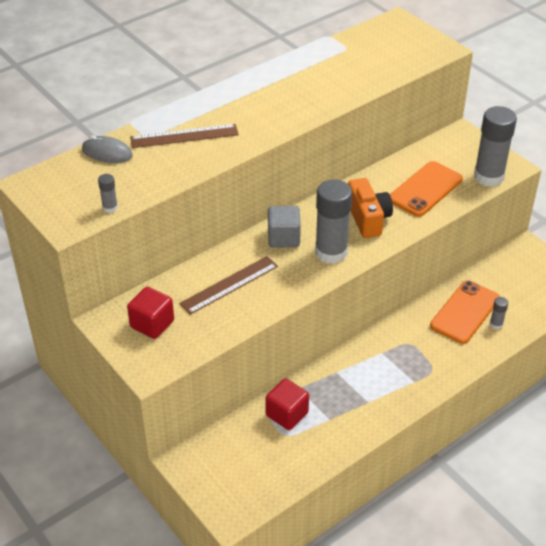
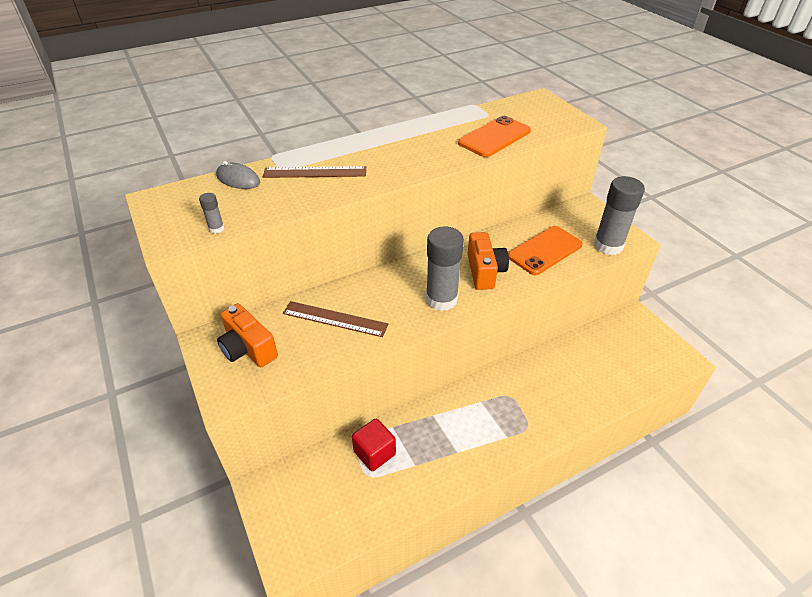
camera: 10 degrees right, 0 degrees up
(152, 324) = (248, 348): red cube -> orange camera
(229, 285) = (335, 319): brown ruler -> brown ruler turned 45 degrees clockwise
(283, 238) = (400, 280): grey cube -> none
(465, 312) = (568, 371): orange phone -> orange phone (494, 137)
(496, 324) = (598, 388): grey glue stick -> none

